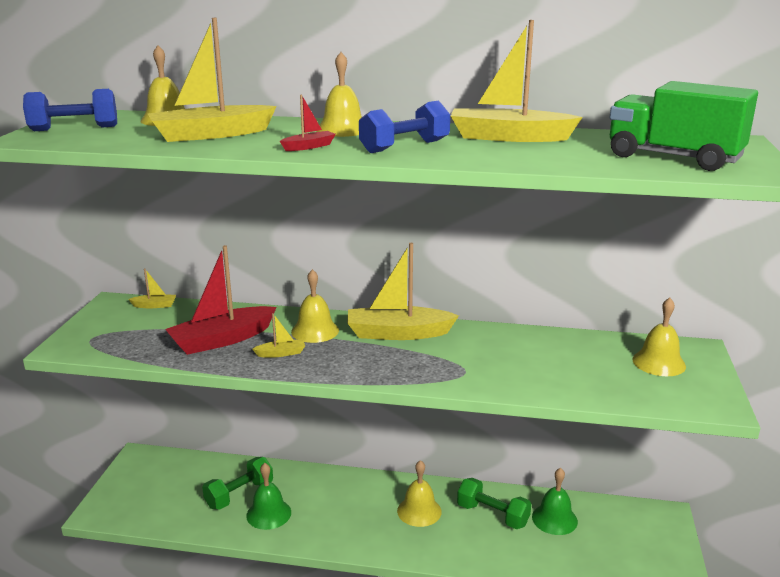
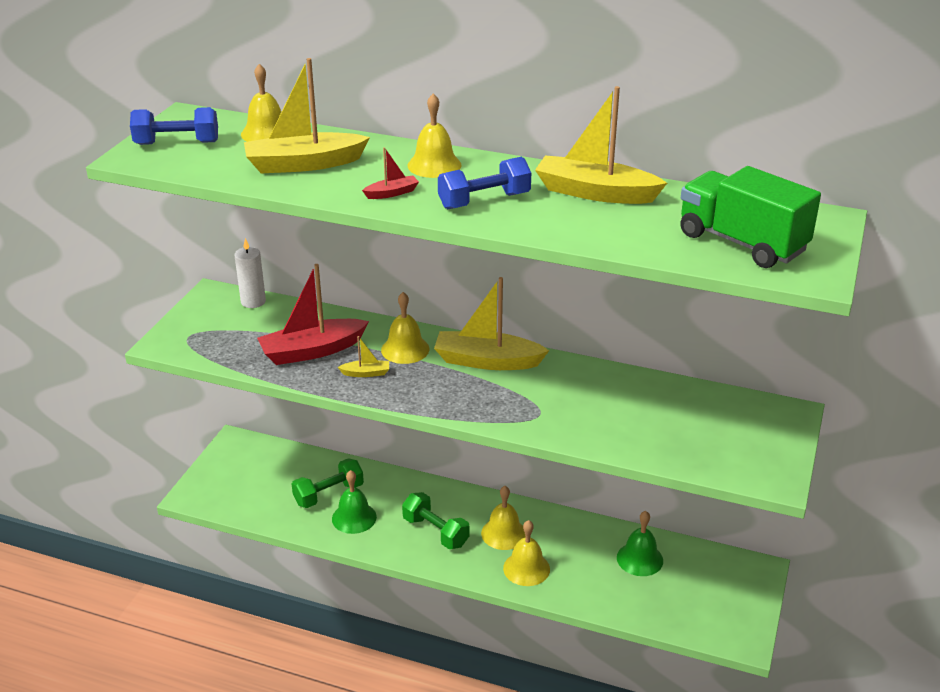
camera: 10 degrees right, 10 degrees up
(155, 305) = (253, 301): yellow boat -> white candle
(492, 515) = (577, 547): green dumbbell -> green dumbbell (435, 532)
(659, 362) = (741, 425): yellow bell -> yellow bell (526, 568)

